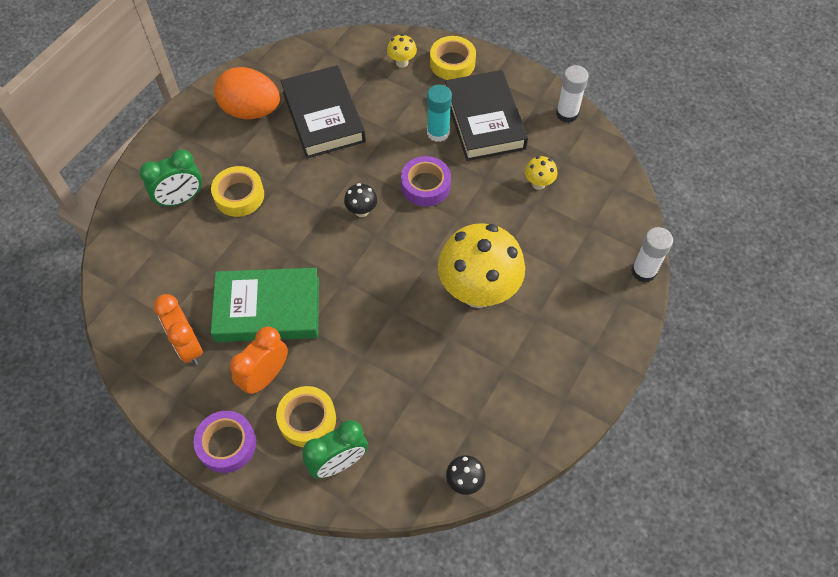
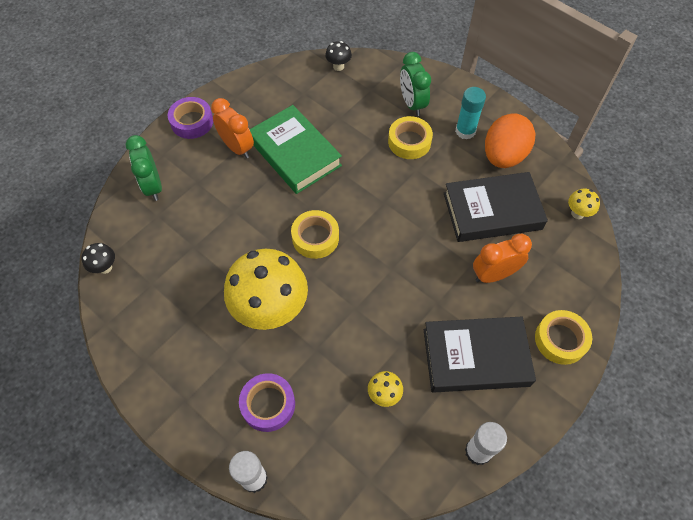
camera: 100 degrees right, 0 degrees up
(188, 346) = (276, 103): orange clock -> orange clock (494, 274)
(268, 309) = (295, 153): green book -> green book turned 45 degrees counterclockwise
(307, 419) = (193, 170): yellow tape -> yellow tape (315, 238)
(361, 211) = (377, 229): black mushroom -> black mushroom (338, 66)
(402, 62) = (561, 289): yellow mushroom -> yellow mushroom (577, 213)
(425, 185) = (398, 286): purple tape -> purple tape (268, 404)
(438, 132) = (463, 308): turquoise glue stick -> turquoise glue stick (465, 131)

